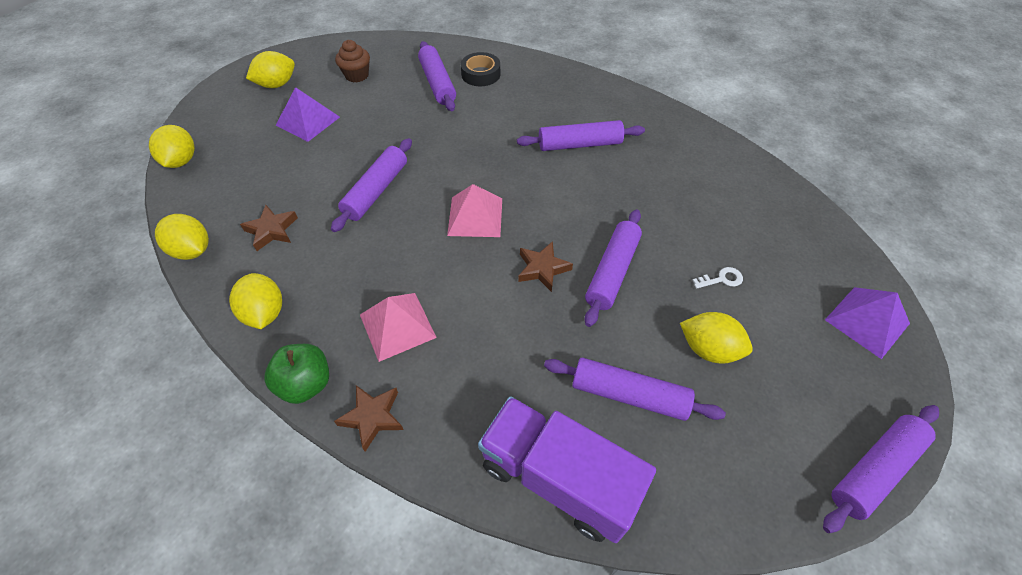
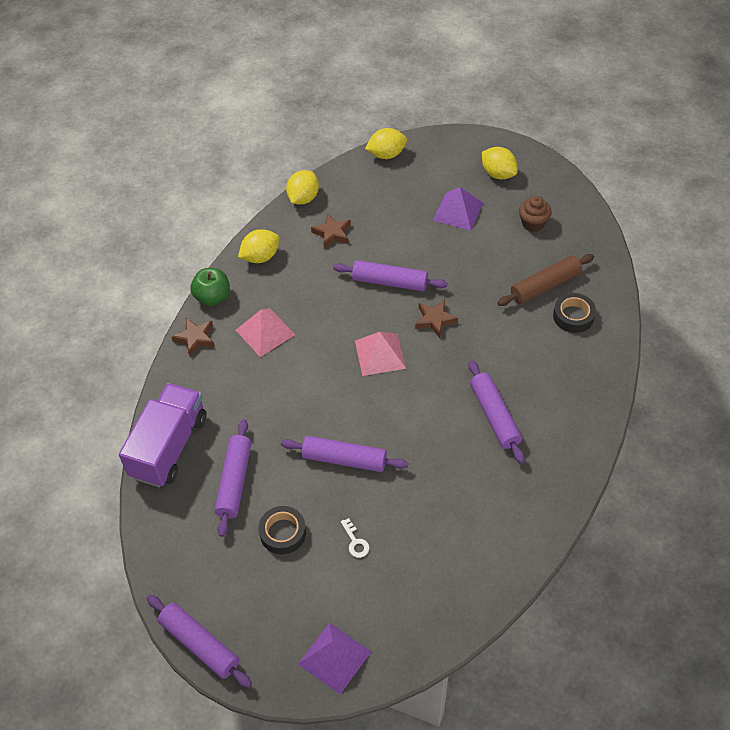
camera: 80 degrees right, 0 degrees up
(437, 83) = (545, 286): purple rolling pin -> brown rolling pin
(542, 268) = (336, 410): brown star -> brown star (435, 320)
(708, 349) = (283, 533): yellow lemon -> black tape

